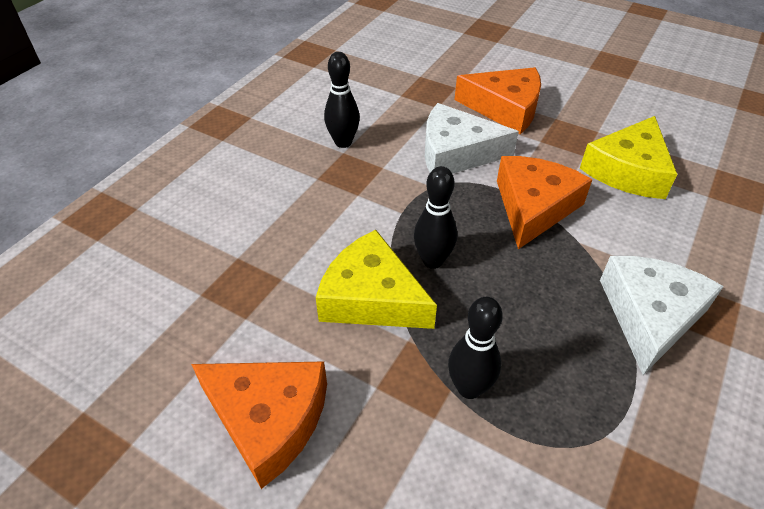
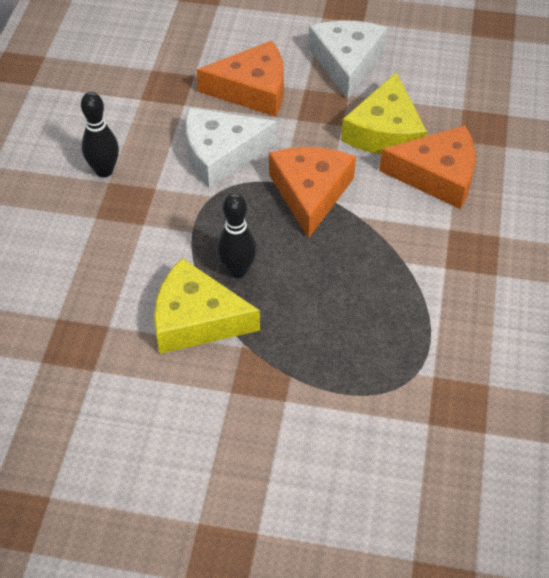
camera: 20 degrees left, 5 degrees up
(268, 419) = (153, 443): orange cheese -> orange cheese (437, 175)
(469, 388) = (304, 370): black bowling pin -> none
(649, 315) = (430, 267): white cheese -> white cheese (346, 62)

